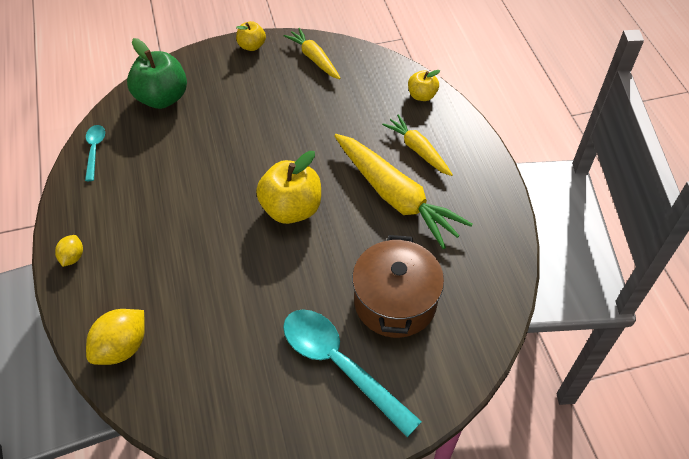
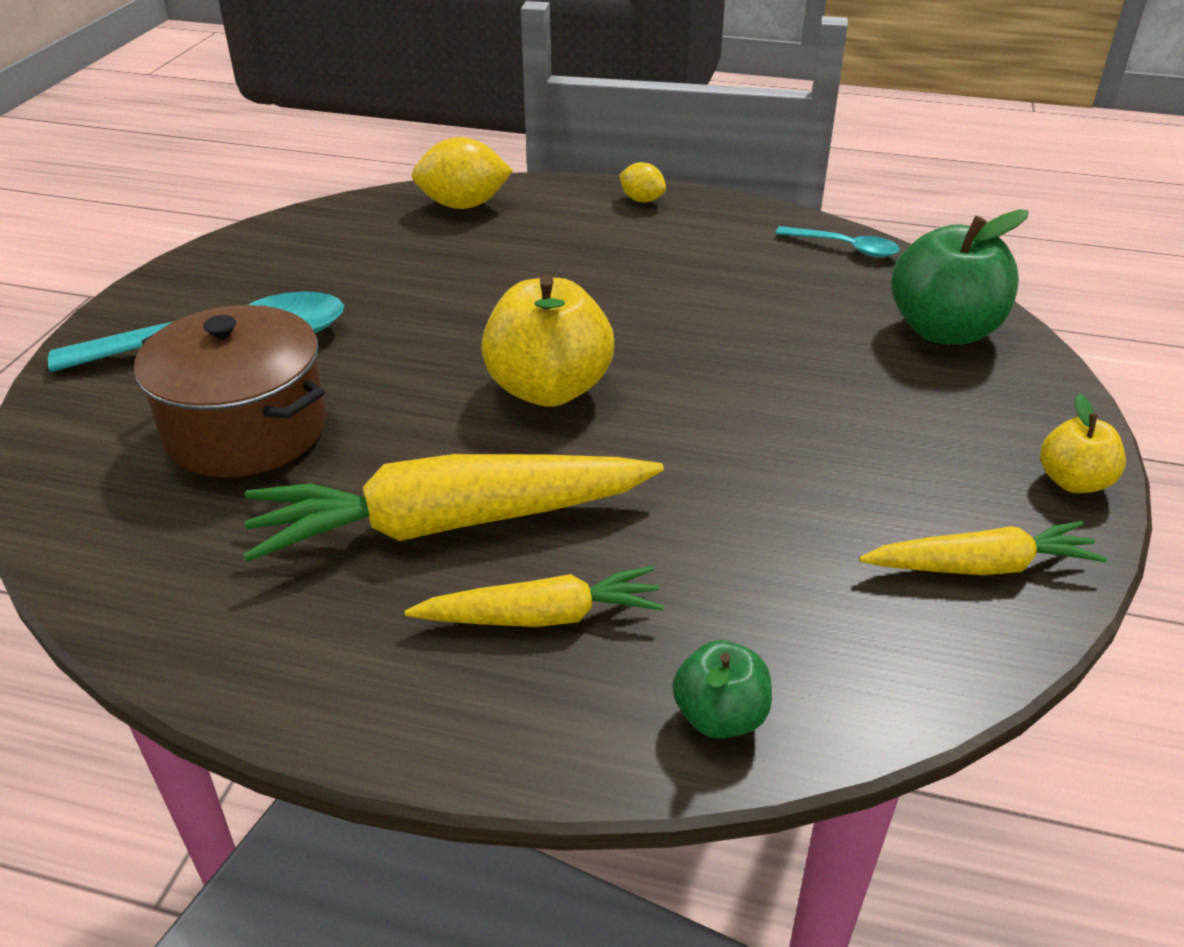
camera: 120 degrees right, 15 degrees down
(122, 347) = (463, 205): yellow lemon -> yellow lemon turned 75 degrees counterclockwise
(422, 95) = (720, 716): yellow apple -> green apple

